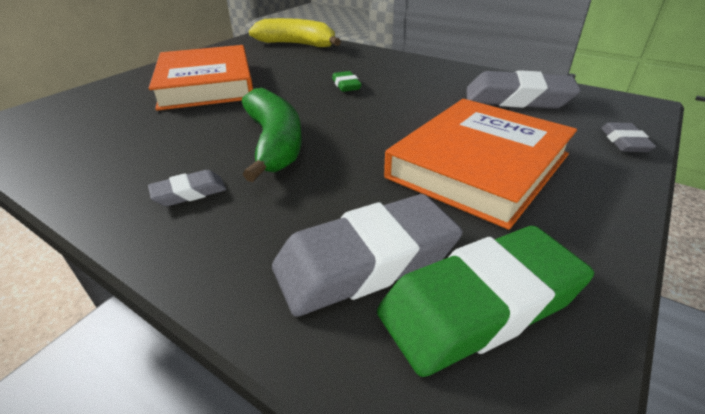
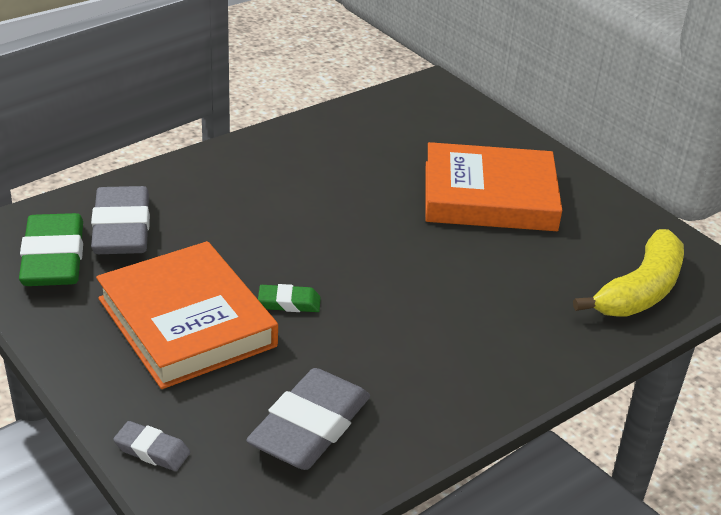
camera: 105 degrees right, 0 degrees up
(189, 193) = (254, 173): grey eraser -> none
(274, 143) = (309, 220): green banana -> none
(346, 85) = (435, 295): green eraser -> green eraser (289, 303)

